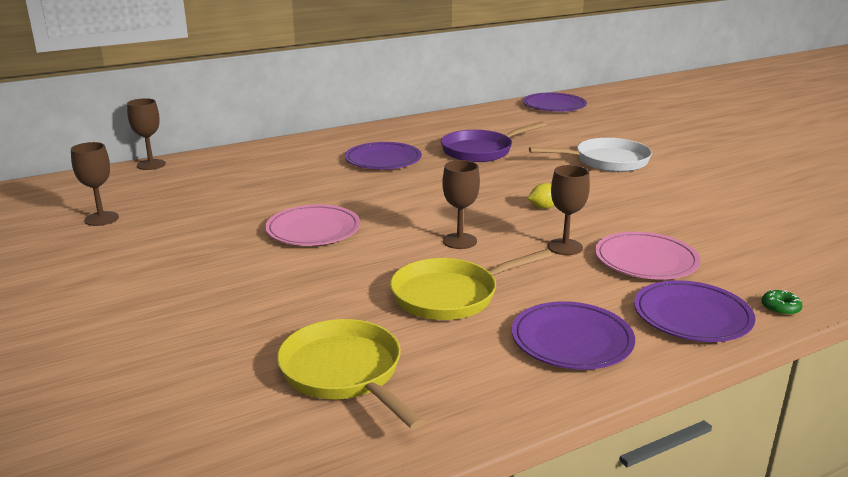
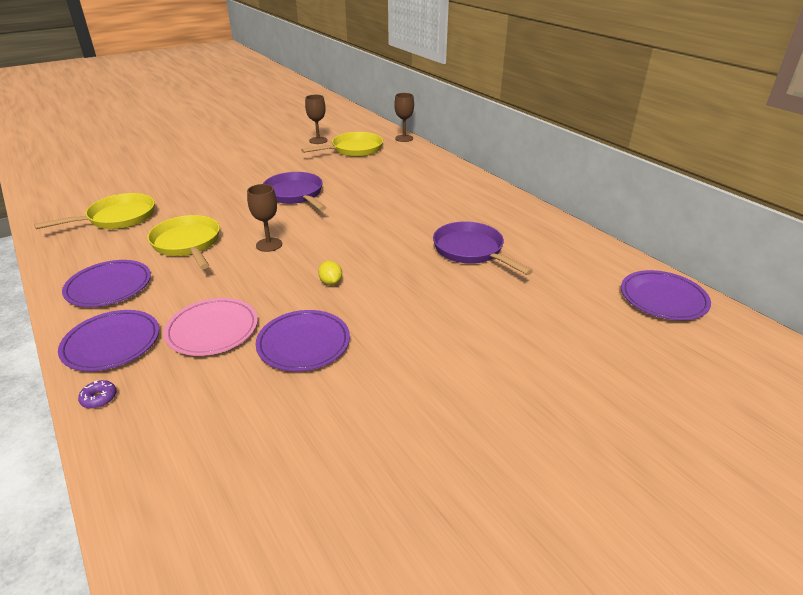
camera: 85 degrees right, 10 degrees up
(167, 194) = (354, 149): none -> yellow pan
(313, 230) = (295, 194): pink plate -> purple pan
(383, 160) = (432, 208): purple plate -> purple plate (303, 344)
(565, 247) = (249, 290): brown goblet -> none
(607, 161) = (463, 327): white pan -> none
(780, 308) = (99, 398): green donut -> purple donut

